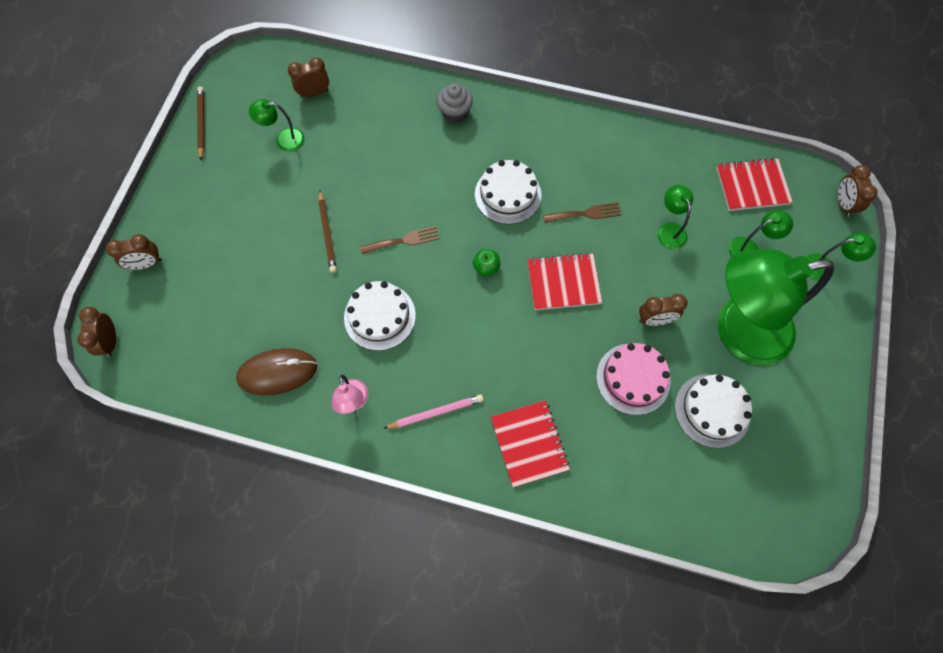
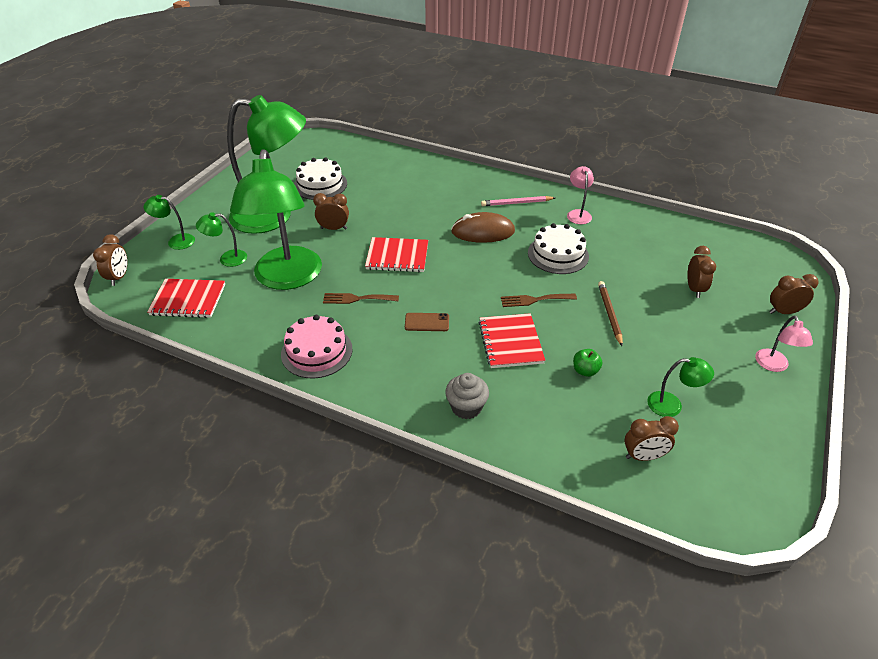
camera: 170 degrees left, 25 degrees down
(110, 341) = (789, 265): brown clock -> brown clock (694, 289)
(182, 194) = (774, 366): none -> pink lamp
(201, 123) = (782, 438): brown pencil -> none
(277, 372) = (639, 234): brown mouse -> brown mouse (483, 232)
(486, 267) = (461, 273): green apple -> green apple (585, 371)
(508, 194) = (427, 322): white cake -> brown phone
(529, 443) = (453, 184): red notebook -> red notebook (510, 342)
(633, 378) = (367, 203): pink cake -> pink cake (316, 351)
(669, 230) = (287, 278): green lamp -> green lamp, size x2.45

